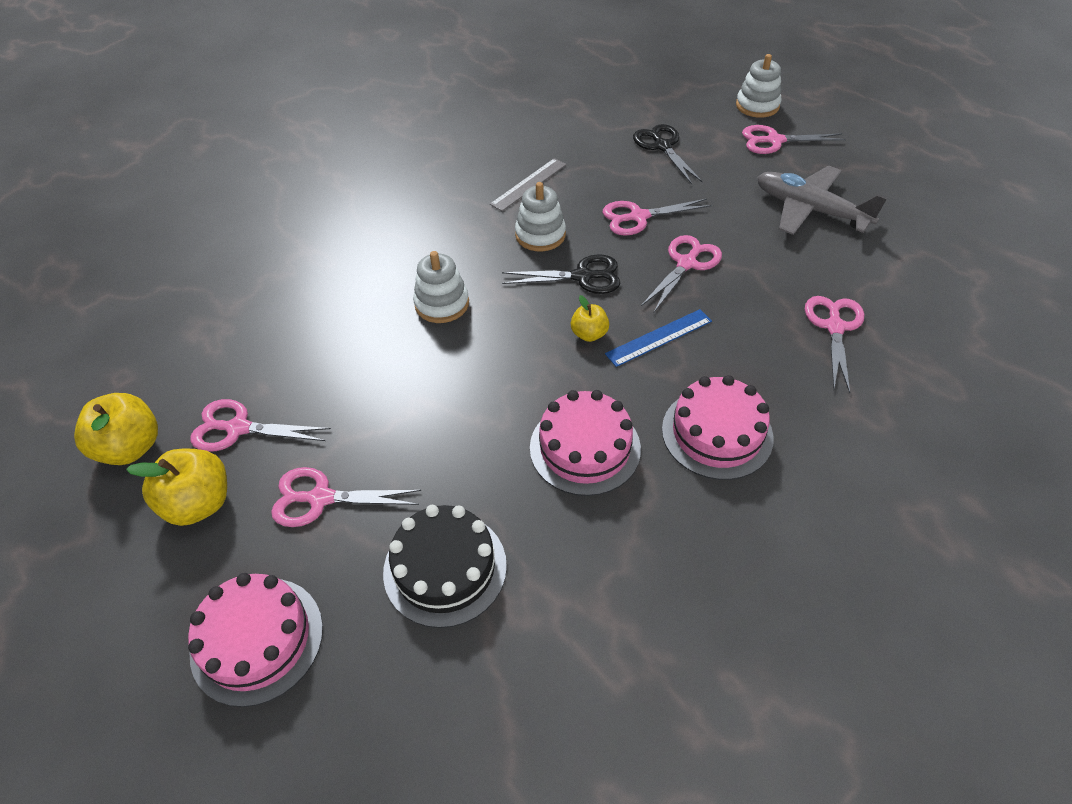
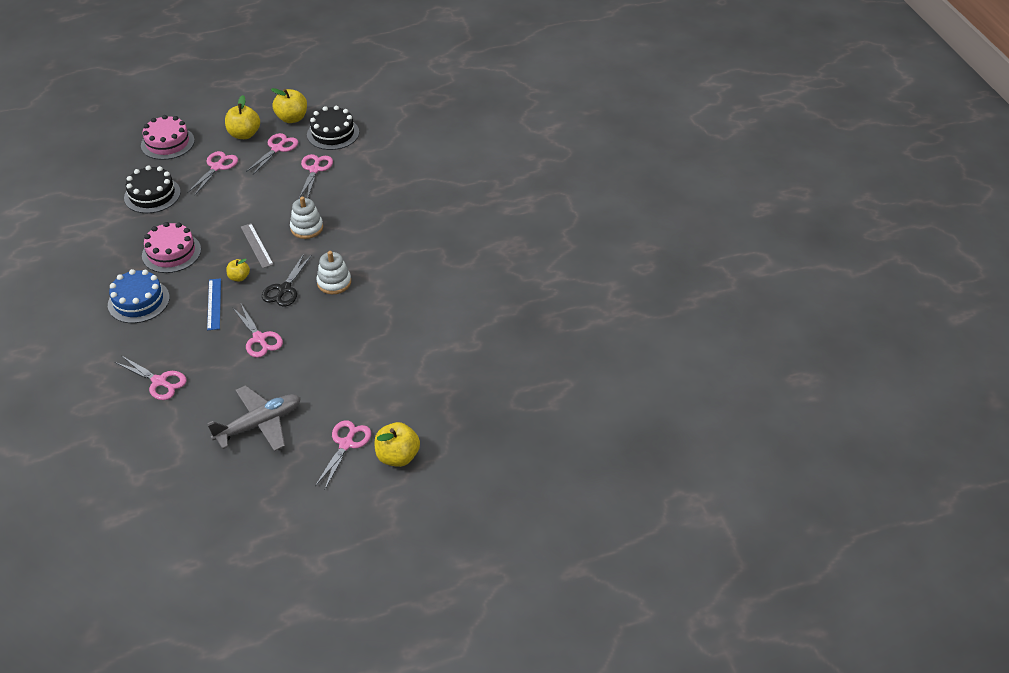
camera: 110 degrees right, 5 degrees down
(175, 367) = (333, 133): none -> black cake
(529, 184) = (388, 292): grey ruler -> grey ruler (256, 245)
(638, 217) = (317, 333): pink scissors -> pink scissors (314, 170)
(662, 146) = (383, 375): black scissors -> none
(717, 433) = (138, 301): pink cake -> blue cake
(757, 106) = (397, 456): white stacking toy -> yellow apple

